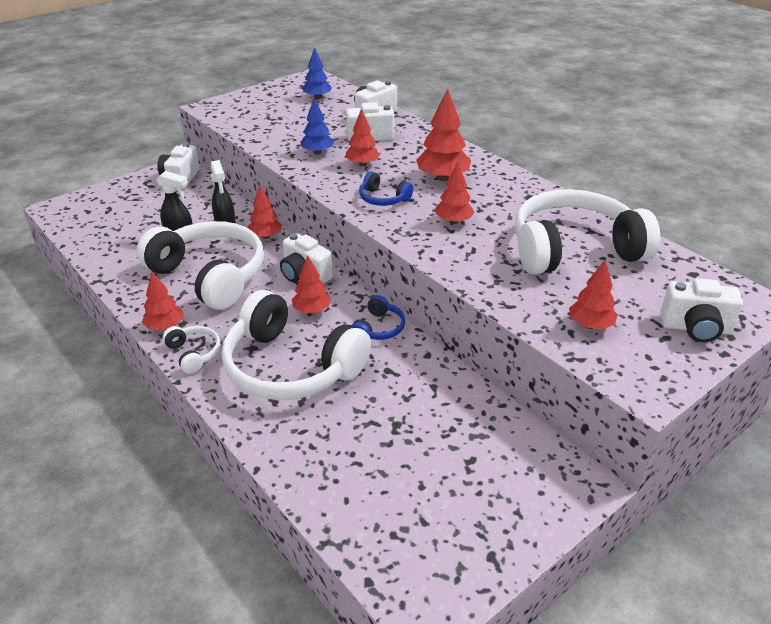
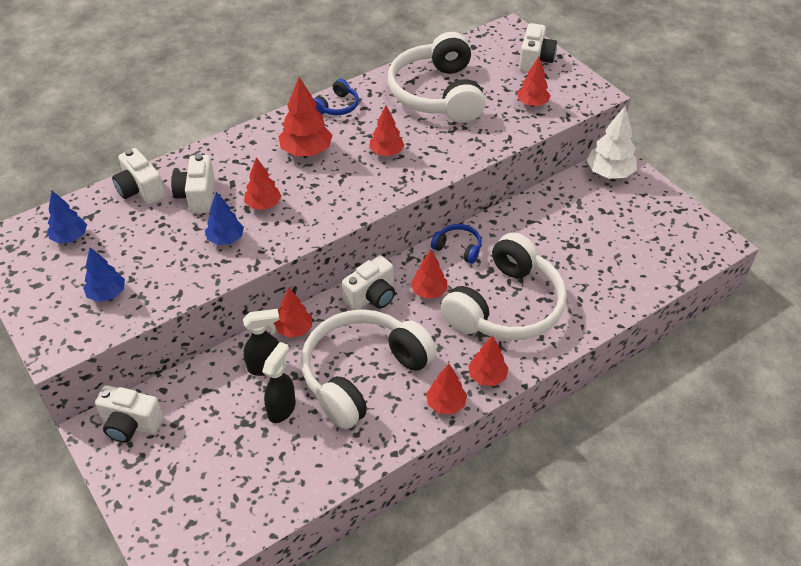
camera: 85 degrees left, 10 degrees up
(194, 353) = (487, 376): white headphones -> red tree
(258, 116) = (107, 294): none -> blue tree
(383, 199) = (339, 194): blue headphones -> blue headphones (337, 106)
(553, 472) = (609, 173): none -> white tree

